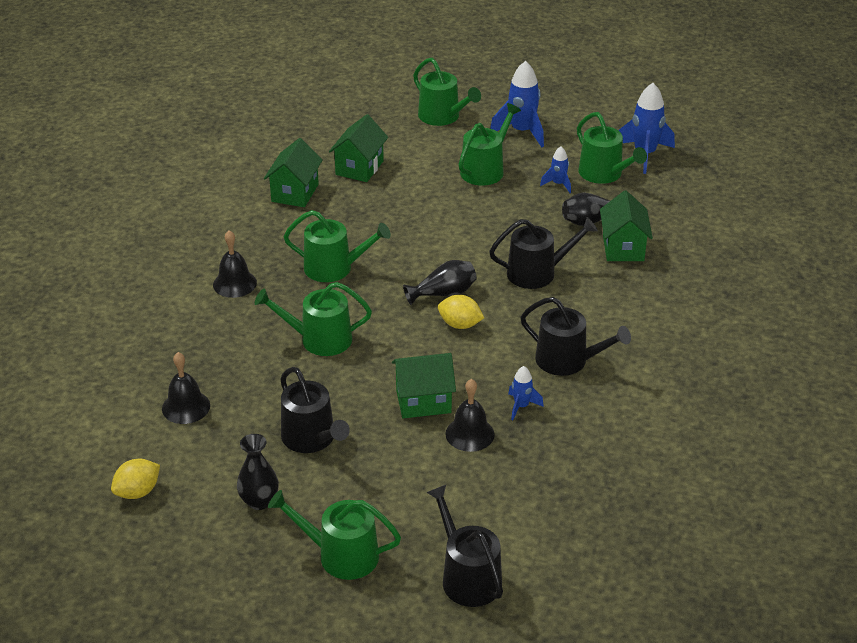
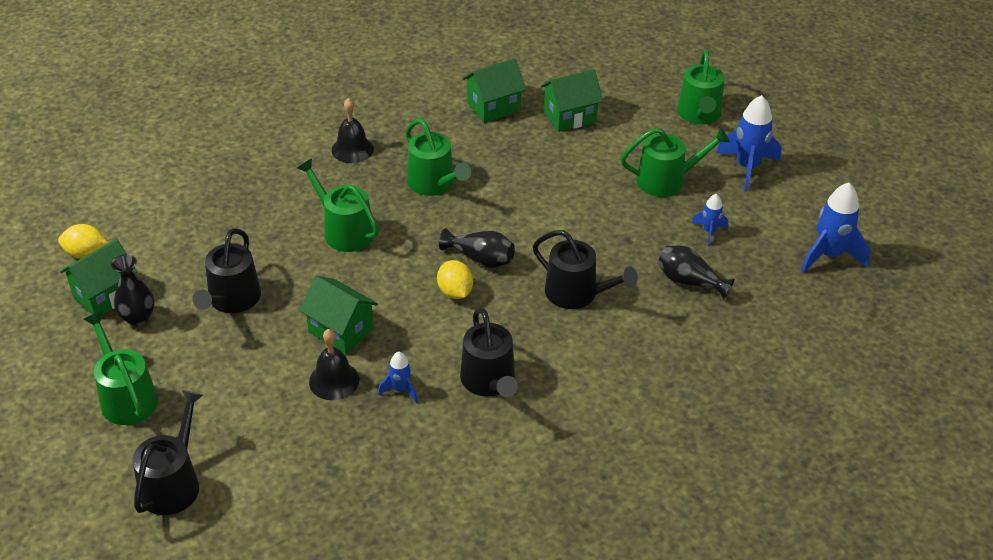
camera: 45 degrees right, 5 degrees up
(186, 407) = (194, 217): black bell -> none
(604, 174) = (764, 249): green watering can -> none
(623, 248) = (680, 323): green house -> green house (105, 295)

